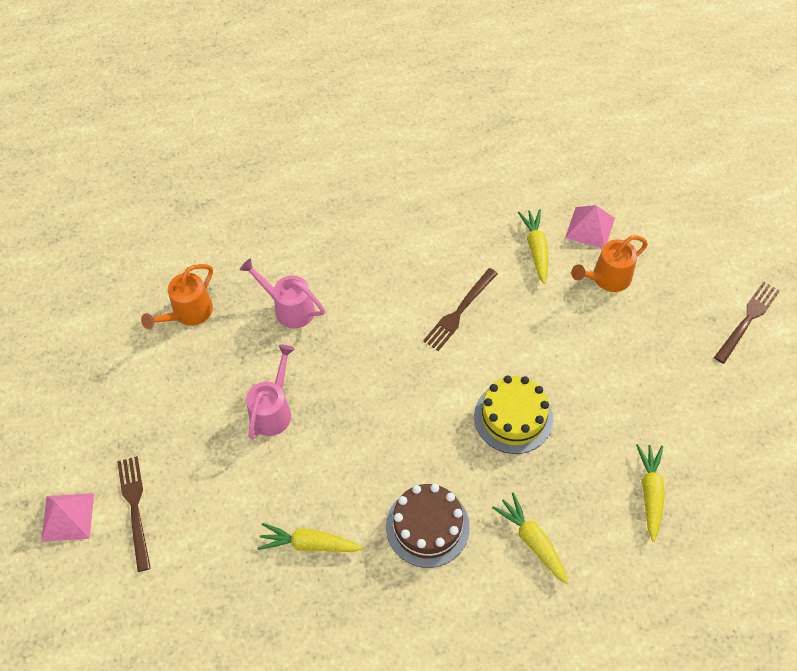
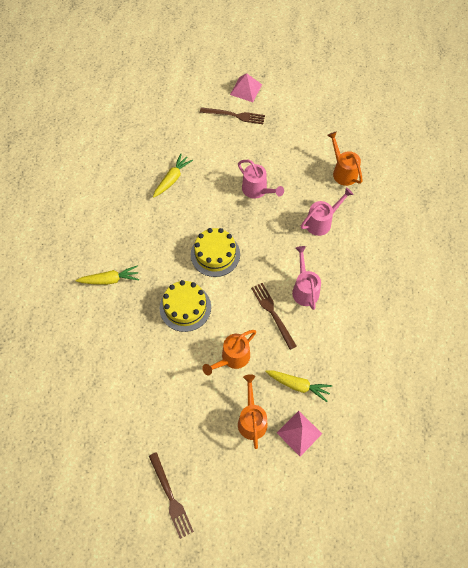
camera: 115 degrees right, 5 degrees up
(404, 290) = (304, 289): none -> pink watering can
(411, 417) = (215, 254): none -> yellow cake
(427, 526) = (148, 234): brown cake -> none
(548, 330) = (232, 358): none -> orange watering can
(650, 493) = (97, 356): yellow carrot -> none

